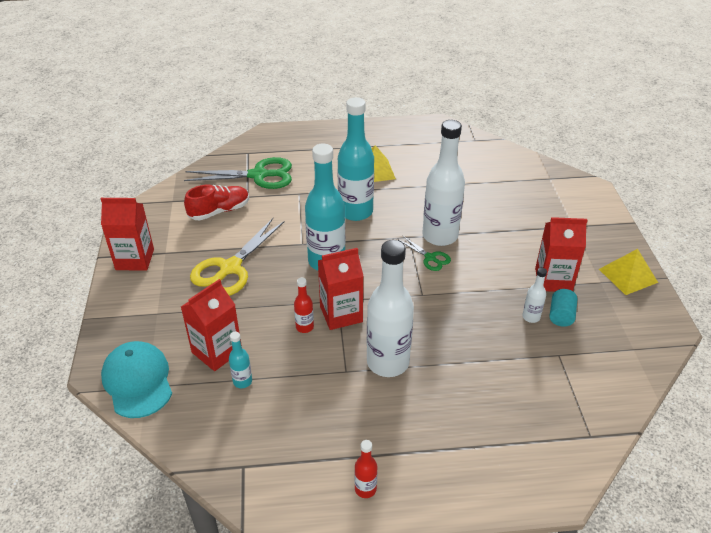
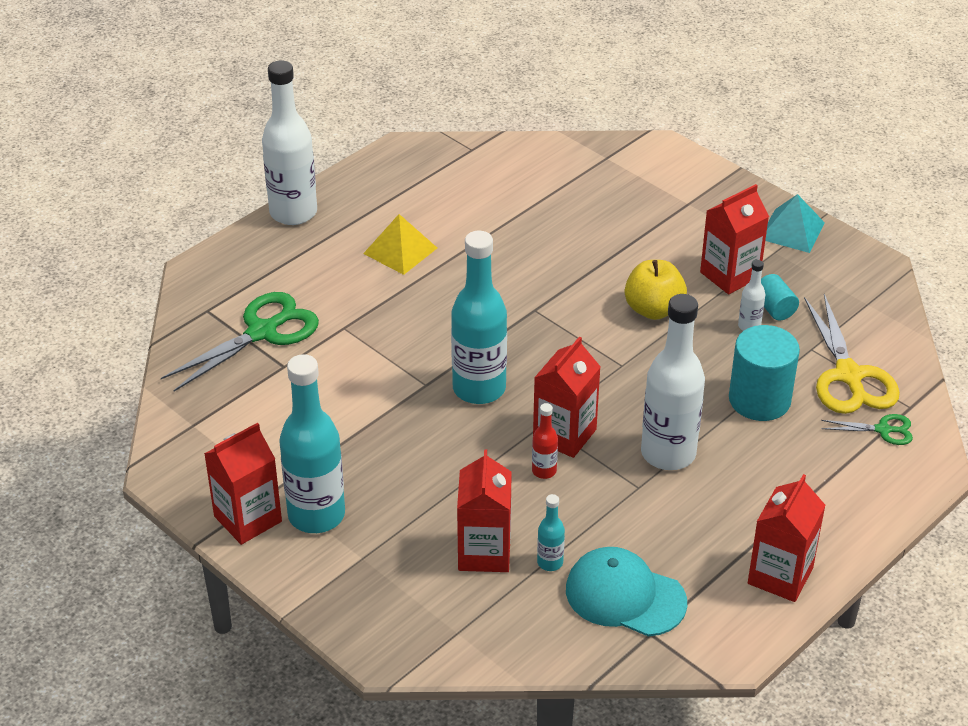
camera: 40 degrees left, 0 degrees up
(138, 381) = (440, 634): turquoise cap -> turquoise cap (625, 596)
(219, 211) = (273, 403): red shoe -> none
(230, 268) = (379, 460): yellow scissors -> yellow scissors (849, 376)
(355, 212) = (440, 313): turquoise bottle -> turquoise bottle (316, 515)
(365, 489) = (780, 576): red bottle -> red carton
(430, 258) = (584, 320): green scissors -> green scissors (883, 430)
(440, 236) = (566, 290): white bottle -> white bottle (293, 213)
(479, 274) = (653, 309): none -> yellow apple
(485, 366) = (759, 400): none -> turquoise cylinder
(628, 275) = (791, 230): yellow pyramid -> turquoise pyramid

